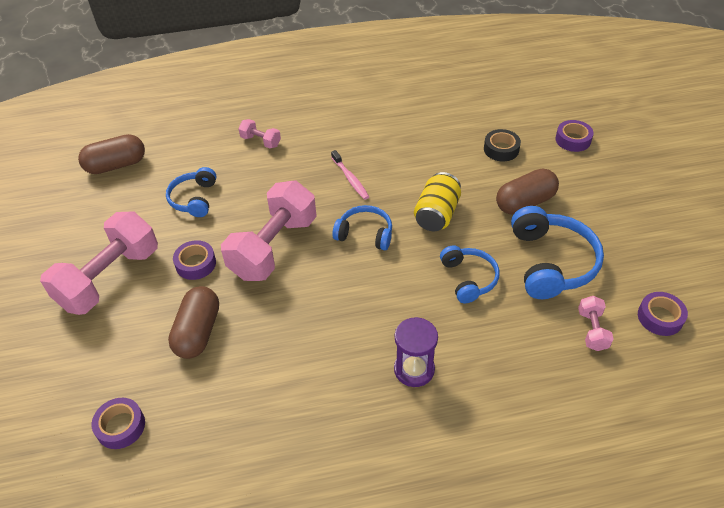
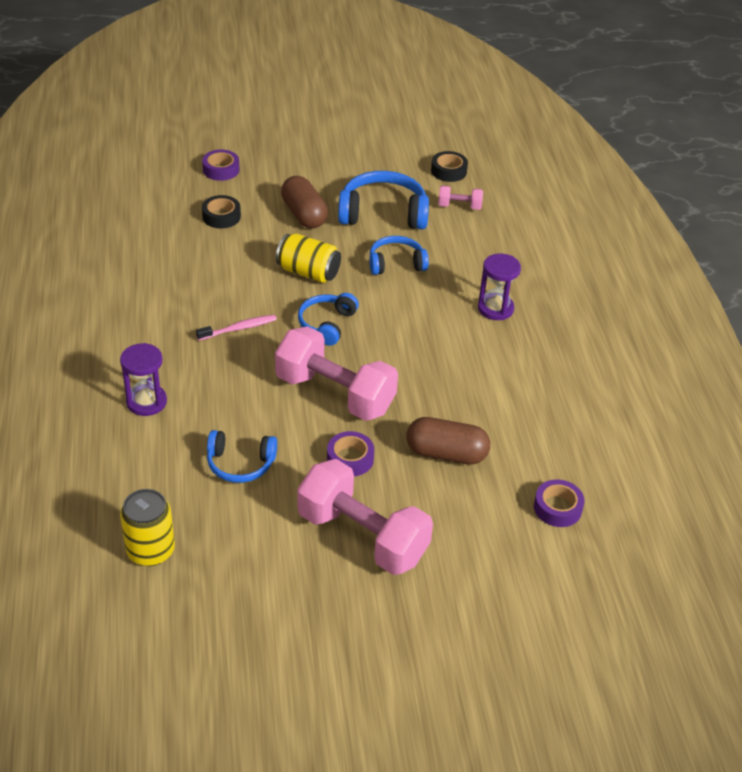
camera: 90 degrees left, 5 degrees down
(116, 165) = (150, 551): brown capsule -> yellow can
(261, 141) = (146, 402): pink dumbbell -> purple hourglass
(660, 317) = (448, 171): purple tape -> black tape

